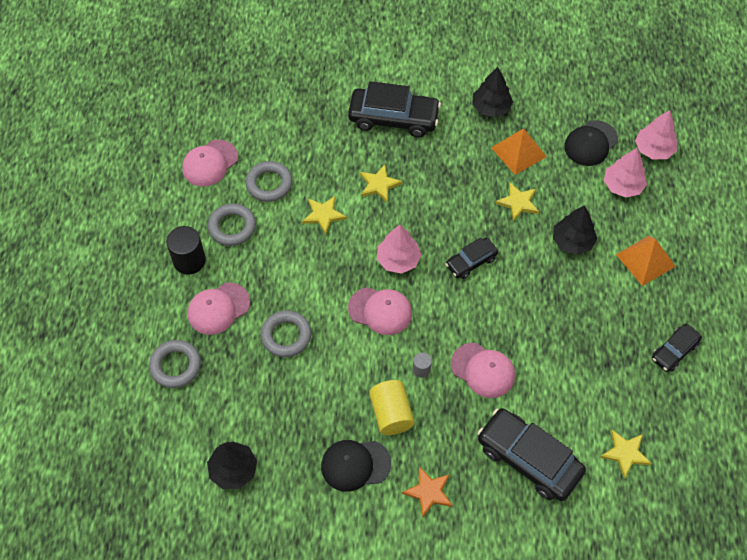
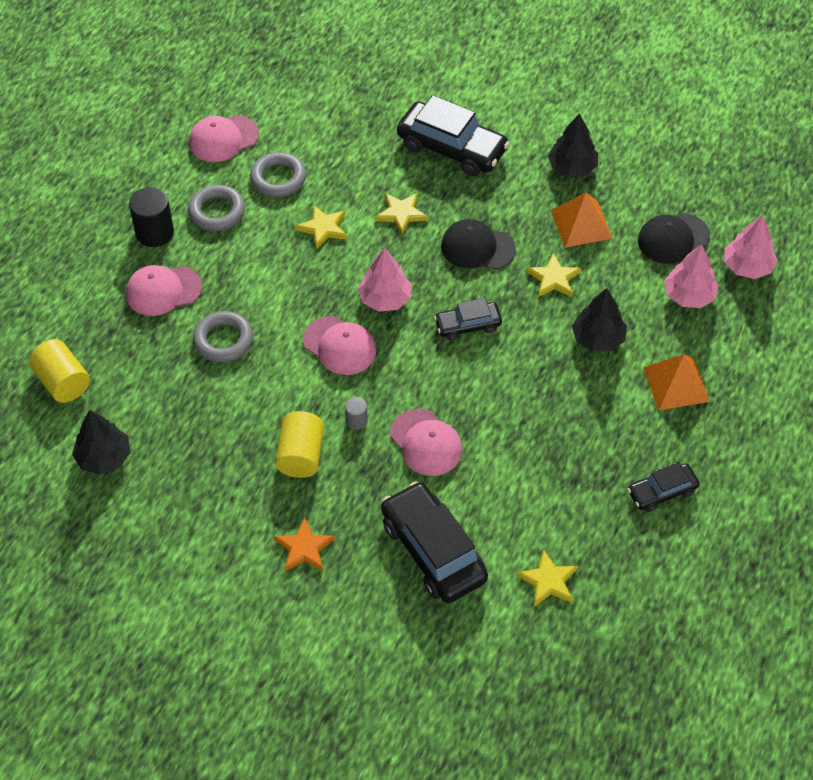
camera: 20 degrees right, 5 degrees down
(170, 415) = (63, 382): none -> yellow cylinder
(175, 366) = (91, 334): grey ring -> none
(355, 465) = (237, 494): black cap -> black cap (477, 247)

